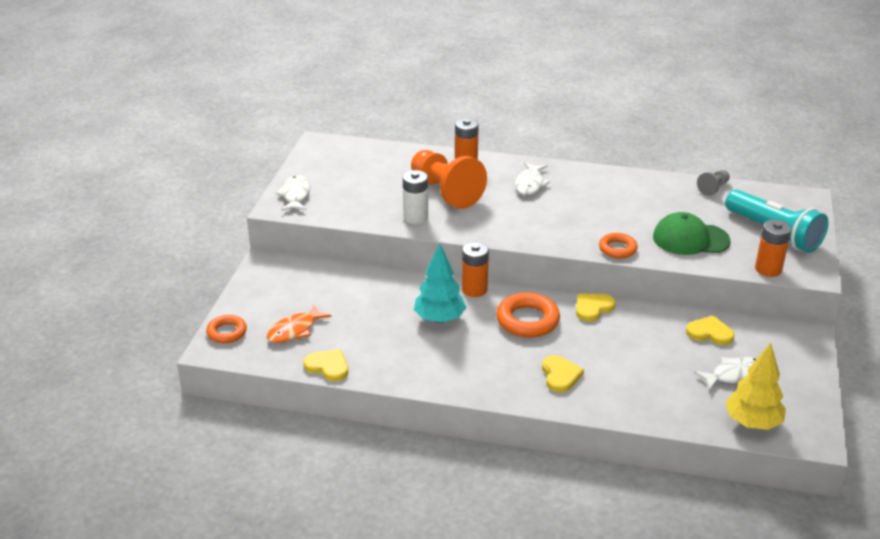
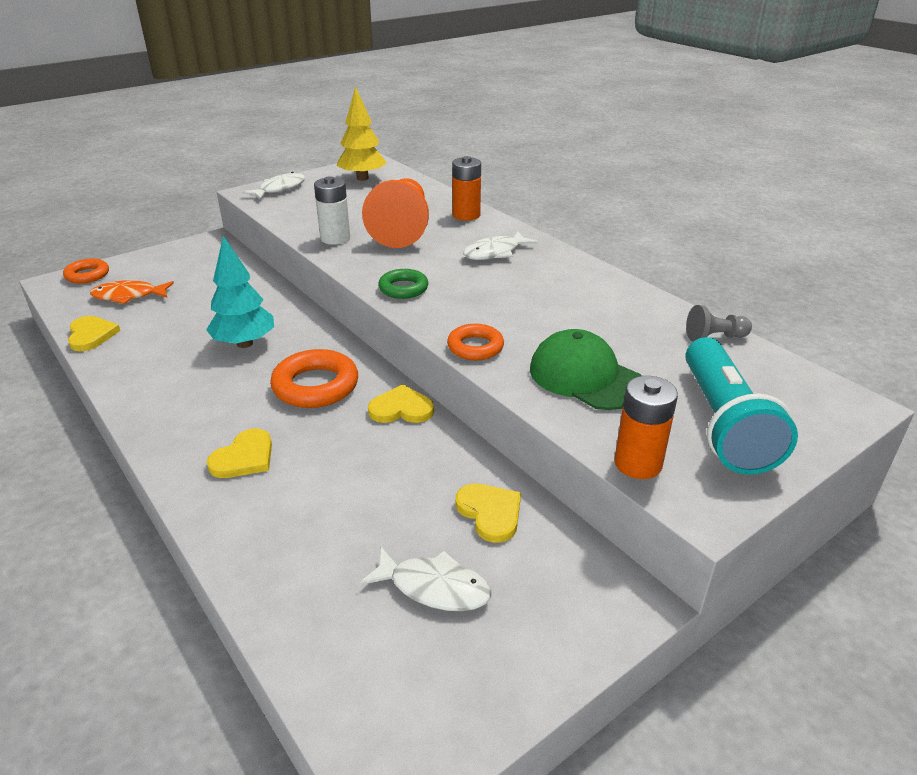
camera: 40 degrees right, 0 degrees up
(474, 289) = (322, 334): orange battery -> none
(521, 232) = (403, 288): none -> green ring
(752, 423) = (347, 673): yellow tree -> yellow tree (362, 178)

